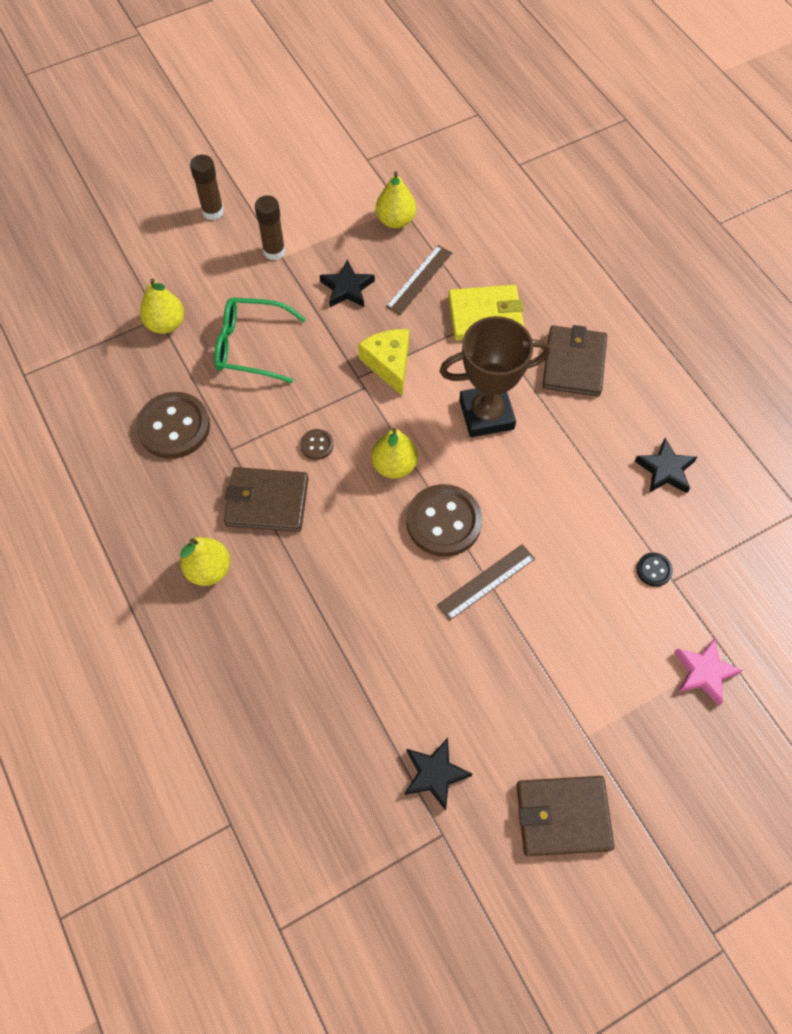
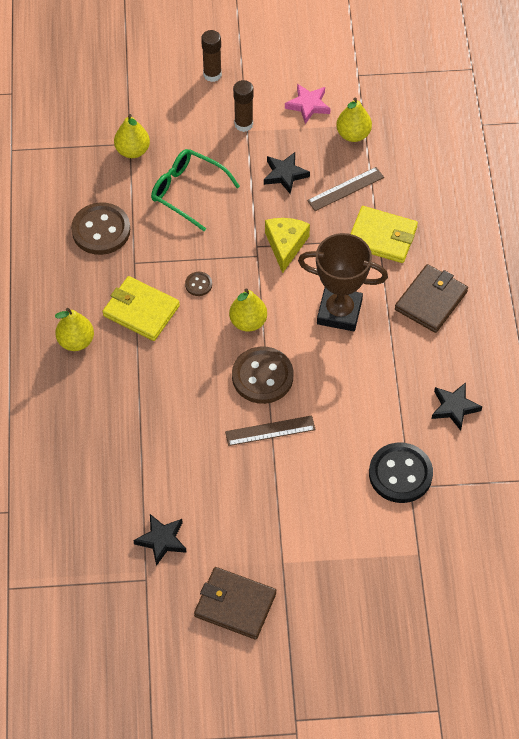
camera: 25 degrees right, 5 degrees down
(267, 502) = (141, 311): brown wallet -> yellow wallet
(654, 570) = (400, 474): black button -> black button, size x2.20
(704, 672) = (394, 558): pink star -> pink star (308, 105)

